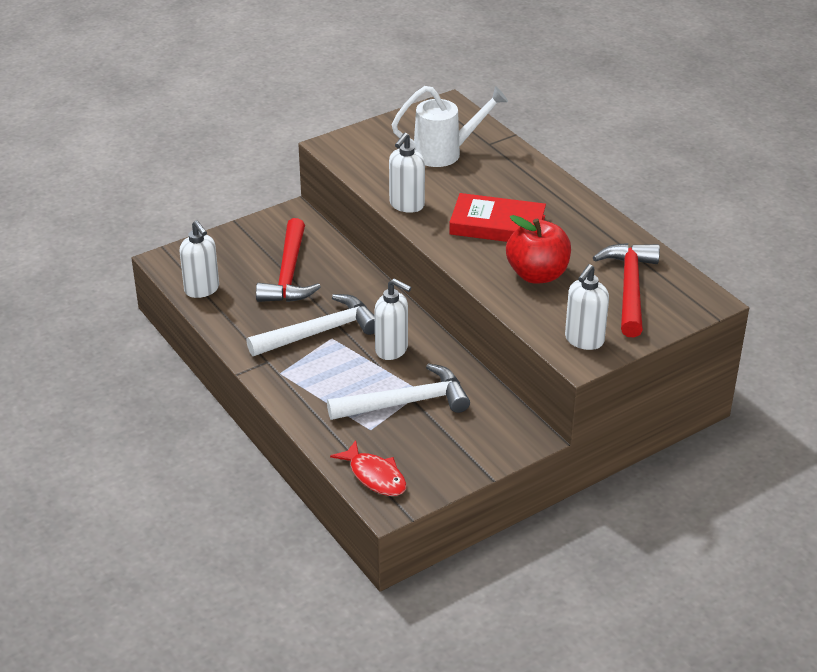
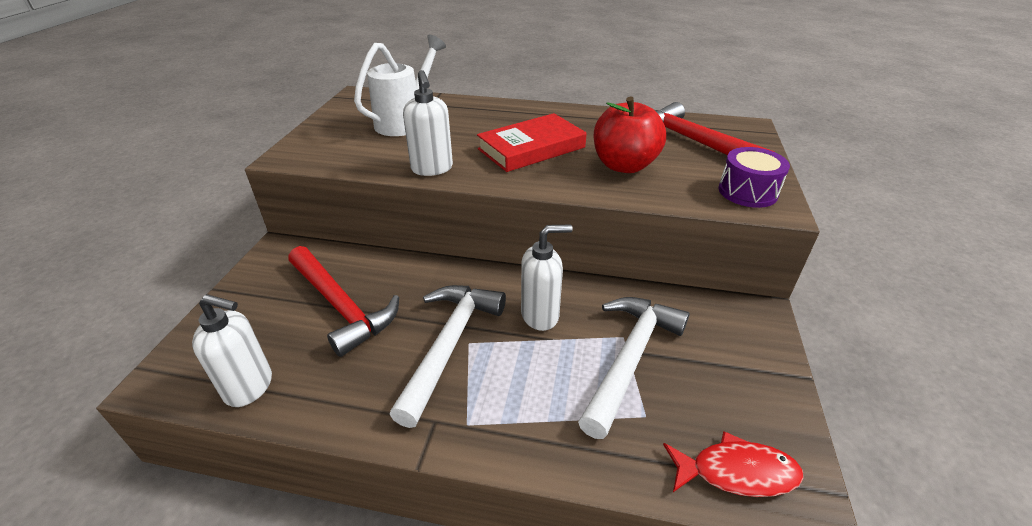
camera: 45 degrees left, 0 degrees up
(584, 340) = (747, 192): white soap dispenser -> purple drum

